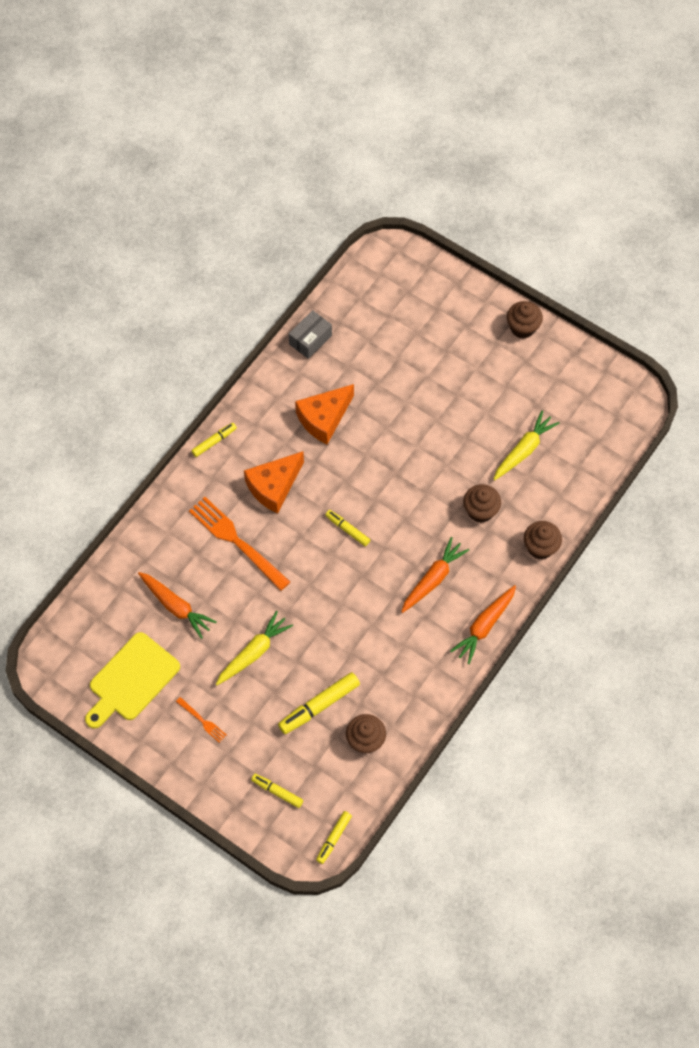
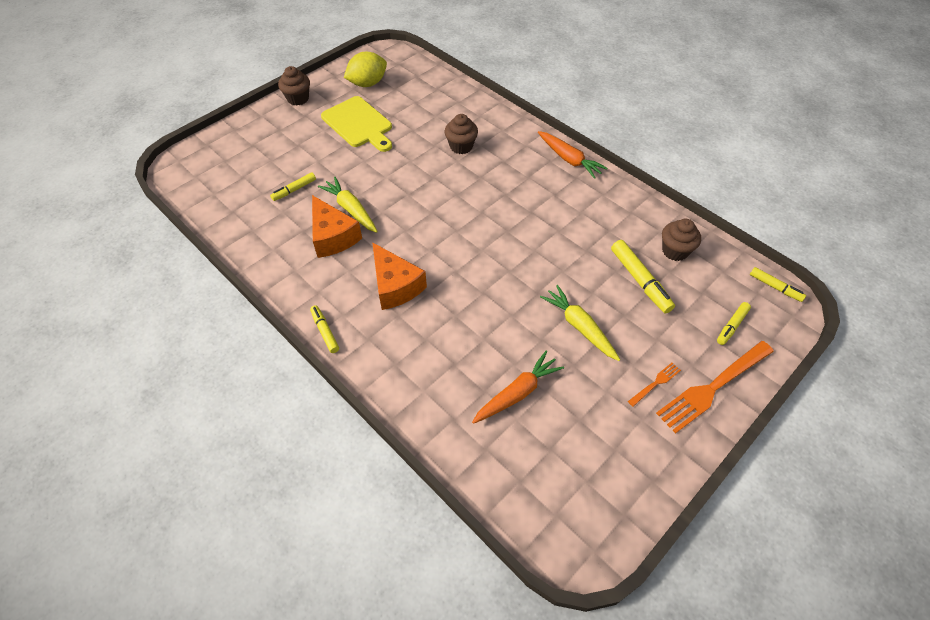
camera: 80 degrees left, 10 degrees down
(131, 680) = (604, 450): yellow cutting board -> yellow cutting board (359, 124)
(236, 541) = (449, 326): orange fork -> orange fork (713, 388)
(310, 340) = (240, 235): grey box -> none
(347, 529) = (458, 235): yellow marker -> yellow marker (294, 190)
(433, 579) = (520, 184): orange carrot -> none
(524, 450) = (412, 114): yellow carrot -> yellow carrot (351, 209)
(540, 547) = (502, 118): brown cupcake -> none
(568, 391) = (367, 83): none -> yellow lemon

